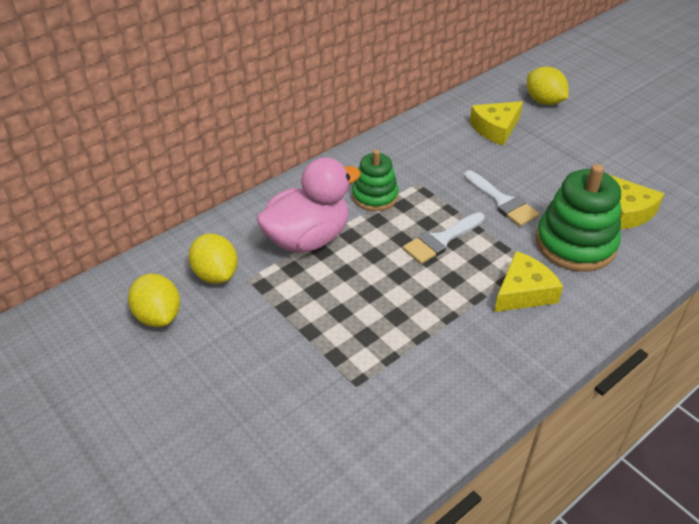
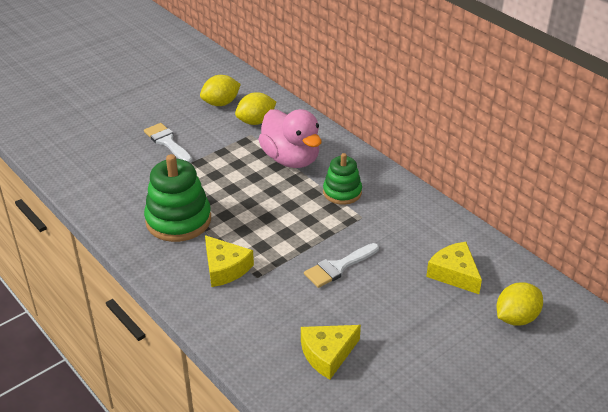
camera: 90 degrees right, 5 degrees down
(441, 240) = (287, 226): white brush -> white brush (167, 142)
(575, 244) = (281, 308): green stacking toy -> green stacking toy (178, 220)

